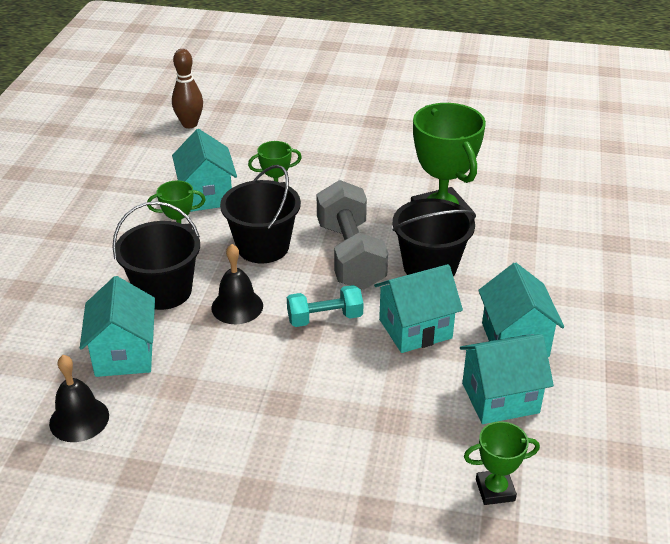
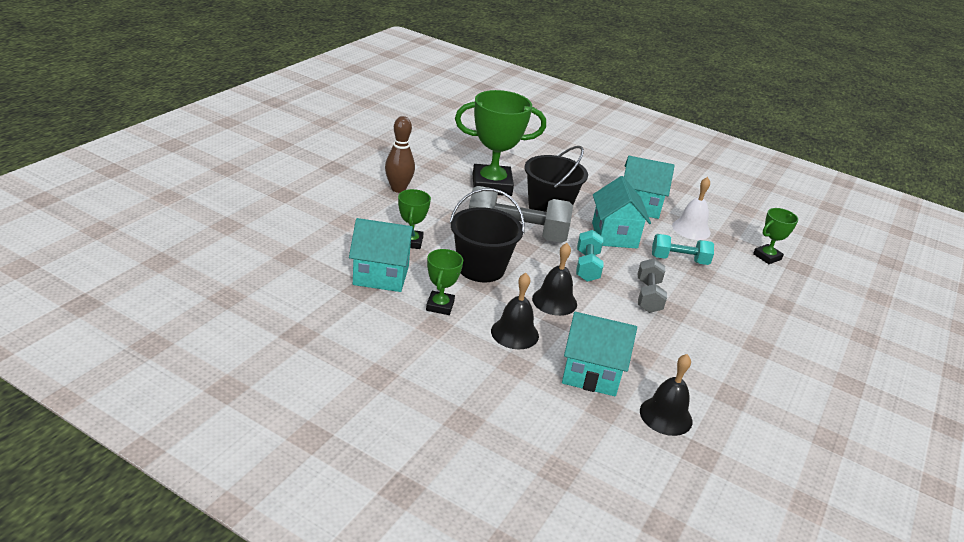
camera: 75 degrees left, 5 degrees down
(164, 291) = (514, 333): black bucket -> black bell
(189, 124) = (241, 253): brown bowling pin -> brown bowling pin (398, 189)
(297, 377) = (648, 296): none -> grey dumbbell
(405, 395) = (679, 260): none -> turquoise dumbbell
(495, 490) = (767, 257): green trophy -> green trophy turned 45 degrees clockwise
(500, 398) = (691, 229): turquoise house -> white bell

